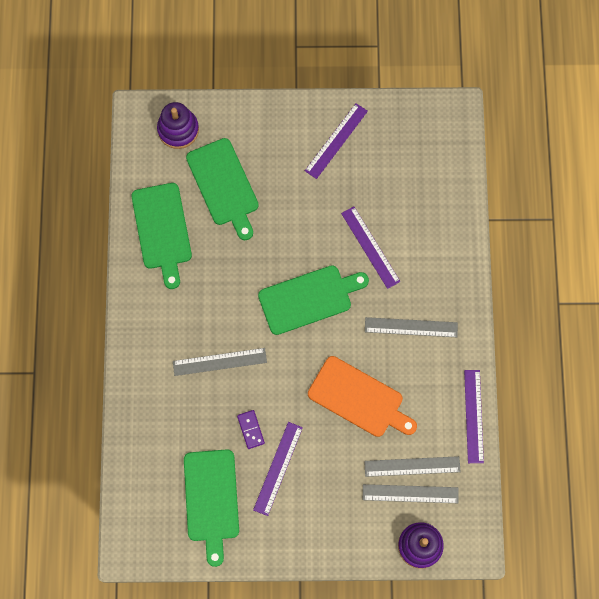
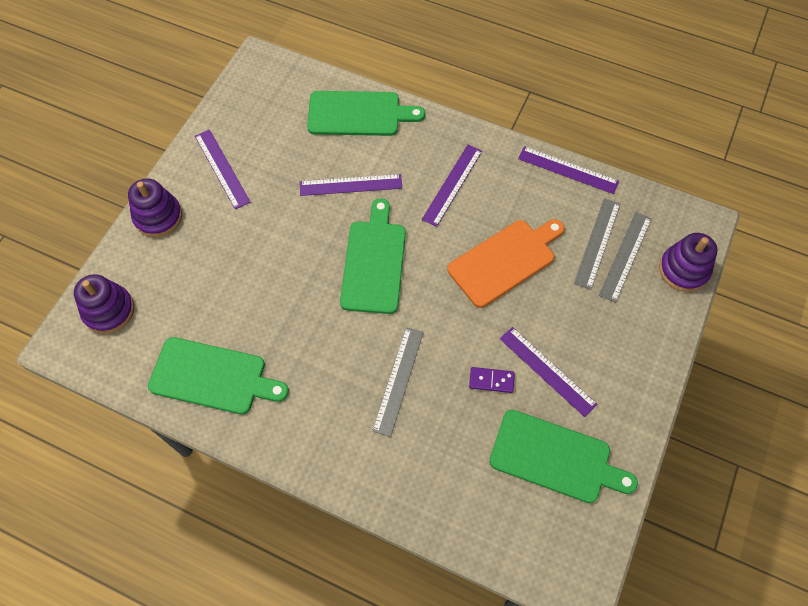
camera: 65 degrees left, 10 degrees down
(224, 185) = (202, 291): green cutting board -> green cutting board (358, 114)
(270, 118) = (158, 217): none -> purple stacking toy
(411, 327) = (452, 185): grey ruler -> purple ruler

